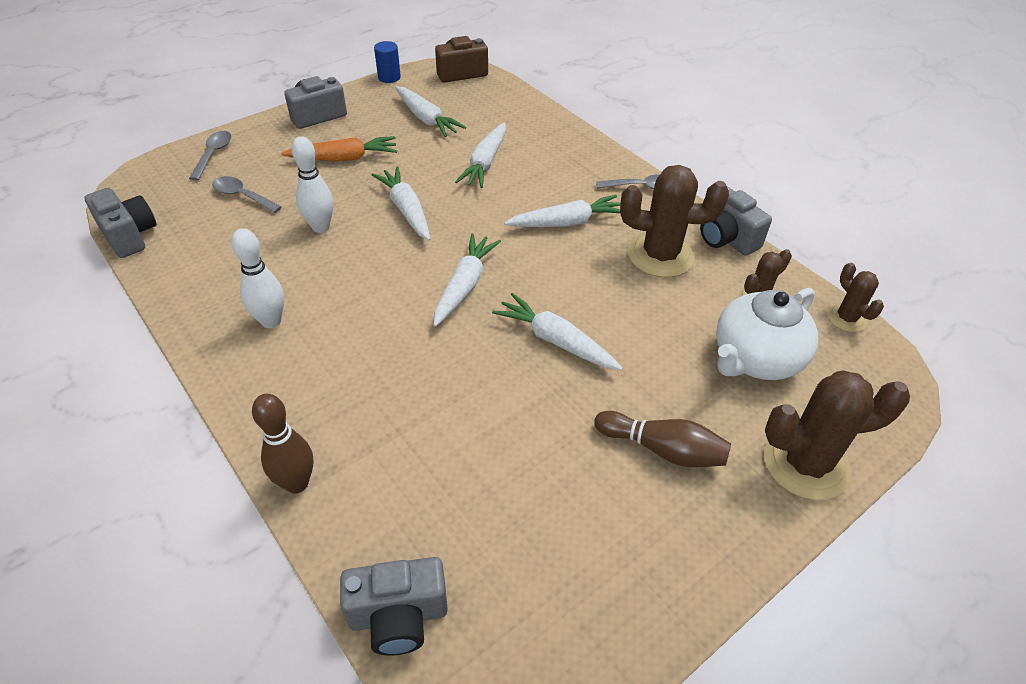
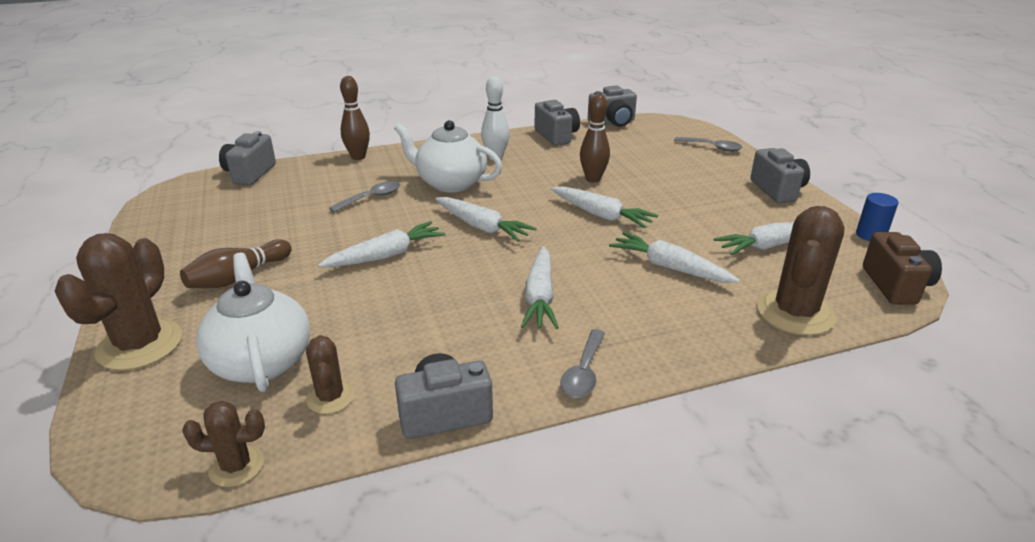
camera: 110 degrees right, 15 degrees down
(186, 278) = (556, 136): none -> grey camera
(242, 196) = (648, 155): grey spoon -> grey spoon (371, 198)
(320, 227) = (593, 179): white bowling pin -> brown bowling pin
(344, 158) = (696, 196): orange carrot -> none
(364, 343) = (450, 183): none -> white teapot
(406, 210) = (601, 215): white carrot -> white carrot turned 45 degrees clockwise
(660, 256) = (448, 346): brown cactus -> brown cactus (795, 313)

